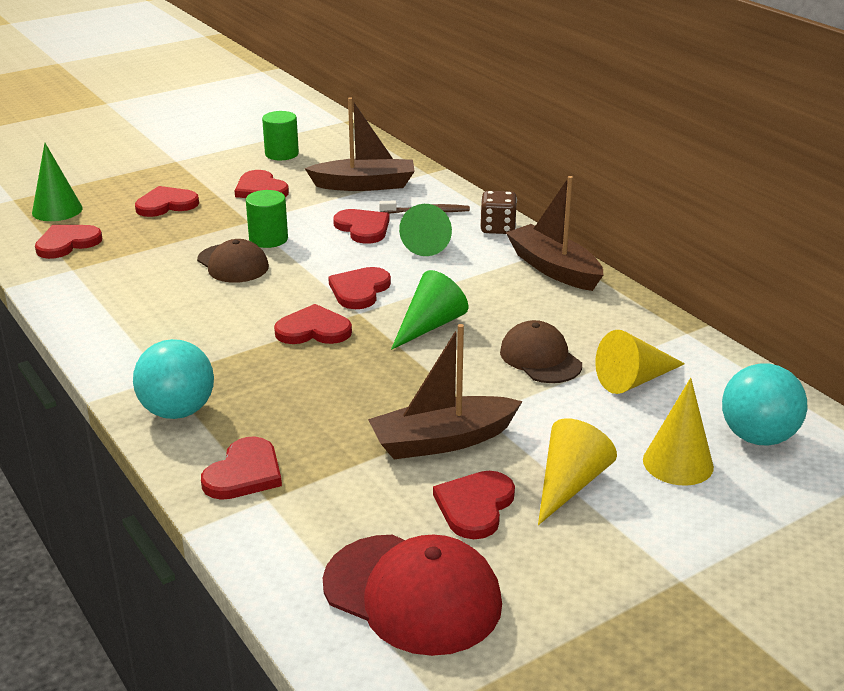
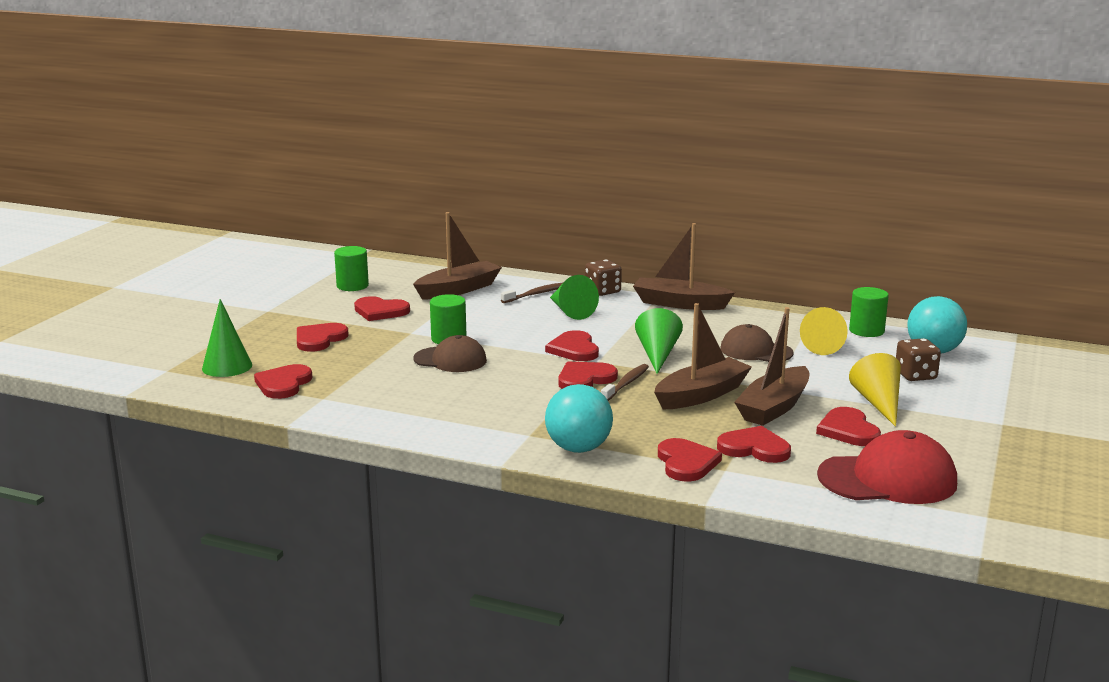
camera: 35 degrees left, 10 degrees down
(341, 351) = (626, 384): none -> brown toothbrush
(363, 228) = (507, 315): red heart -> red heart (754, 448)
(393, 393) = (701, 395): none -> brown boat
(678, 463) = (915, 375): yellow cone -> brown dice
(716, 377) = (866, 331): none -> green cylinder

